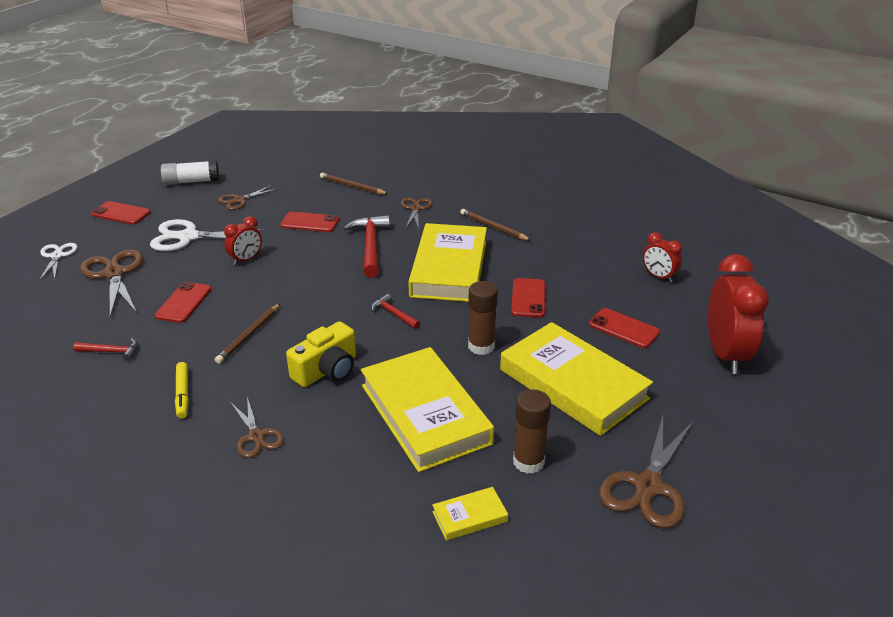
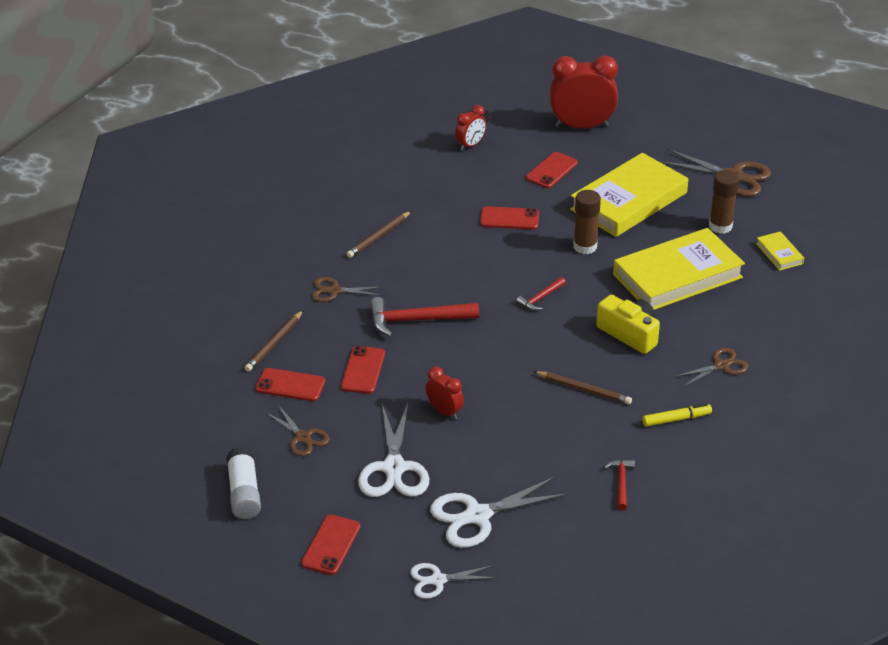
camera: 90 degrees left, 5 degrees up
(114, 274) = (478, 516): brown scissors -> white scissors
(183, 303) = (531, 446): red phone -> red phone (290, 385)
(449, 268) = (460, 265): yellow book -> none

